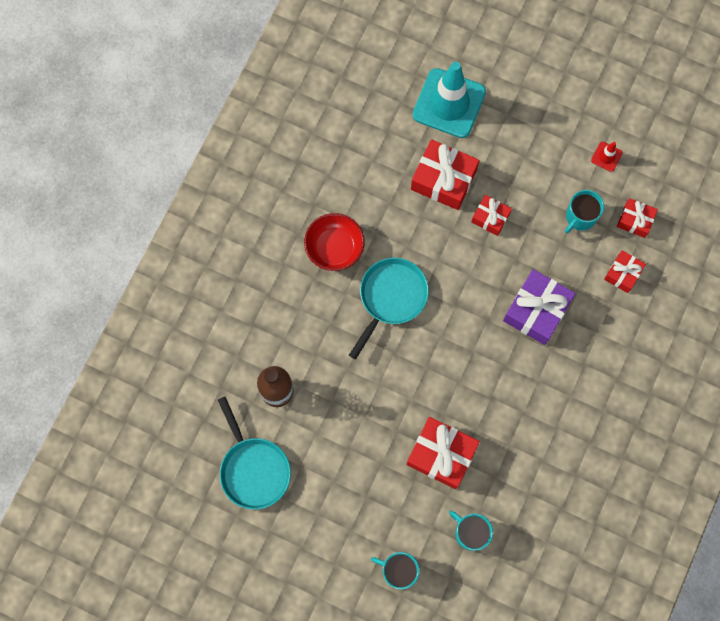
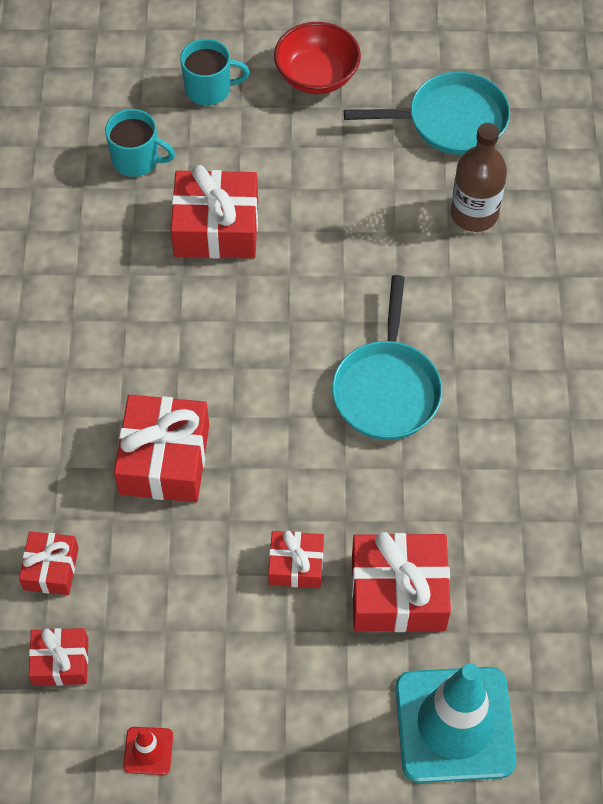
camera: 155 degrees right, 15 degrees down
(253, 469) = (450, 121): turquoise pan -> turquoise pan turned 135 degrees clockwise
(334, 248) = (506, 421): red bowl -> red bowl (317, 76)
(536, 310) = (164, 459): purple gift -> red gift
(580, 217) = (153, 628): turquoise mug -> none

